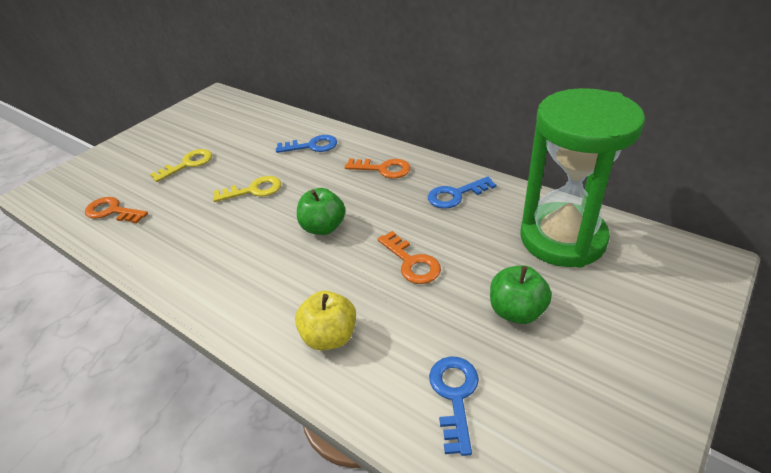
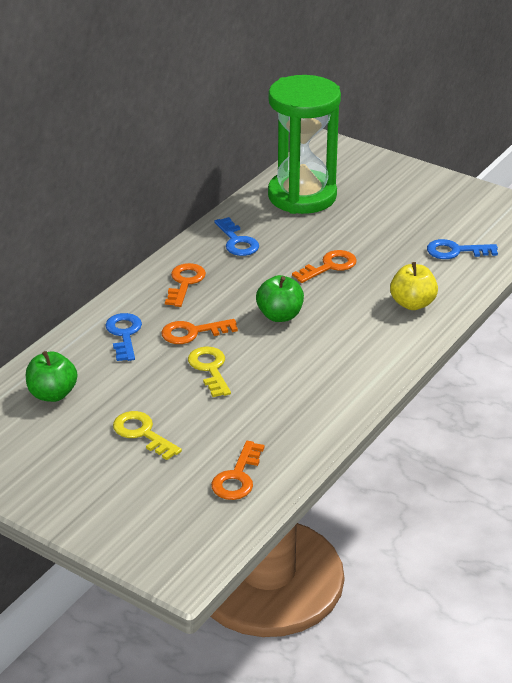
camera: 95 degrees left, 5 degrees down
(307, 178) = (192, 332): none -> orange key
(516, 311) = (381, 223): green apple -> green apple (52, 394)

